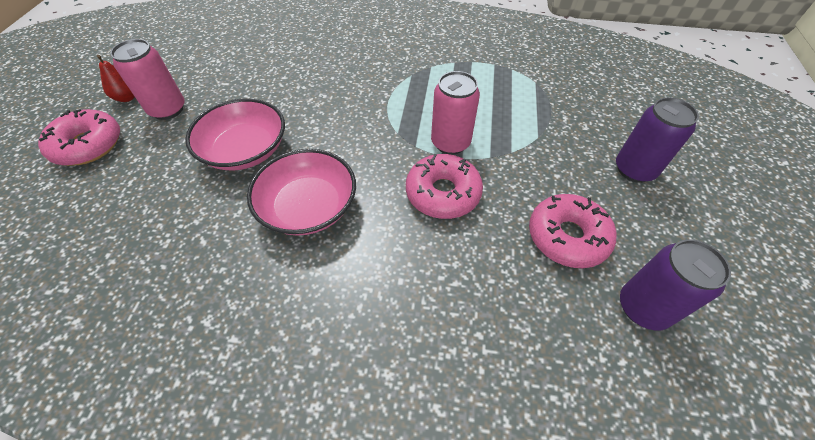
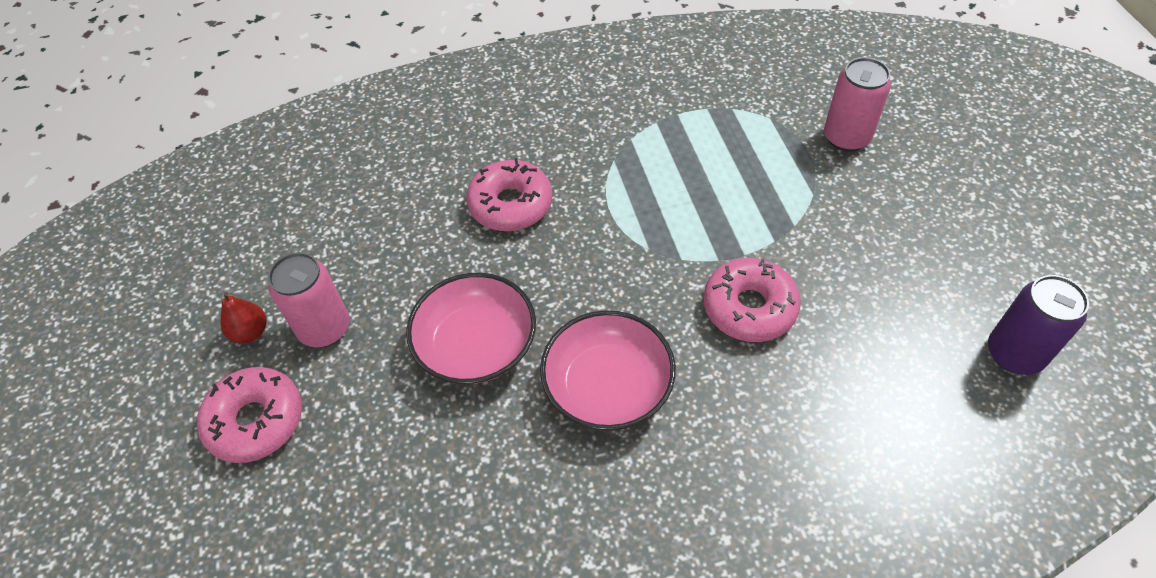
camera: 20 degrees left, 0 degrees up
(450, 143) = (719, 239): pink can -> pink can (846, 137)
(567, 237) = (907, 307): pink donut -> pink donut (510, 204)
(634, 170) = (935, 198): purple can -> none

